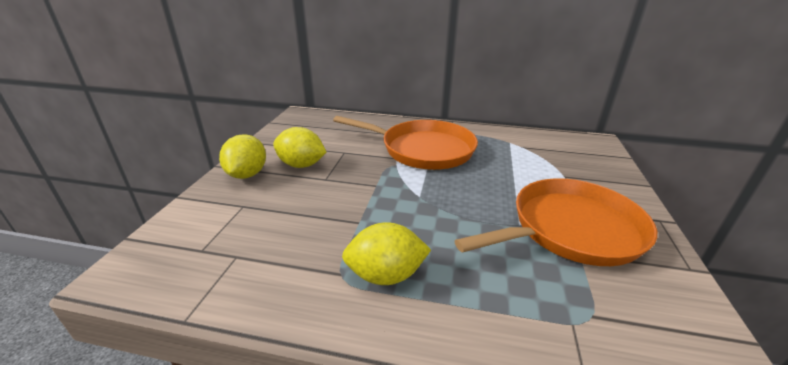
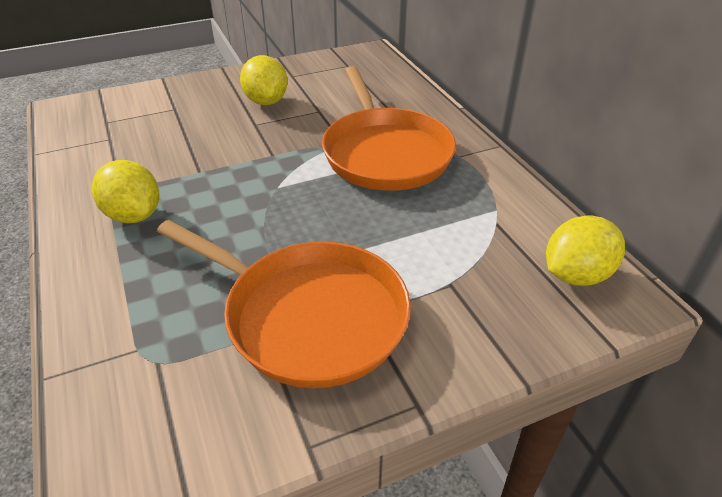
camera: 55 degrees right, 10 degrees up
(247, 174) = (222, 86): yellow lemon -> yellow lemon (576, 275)

